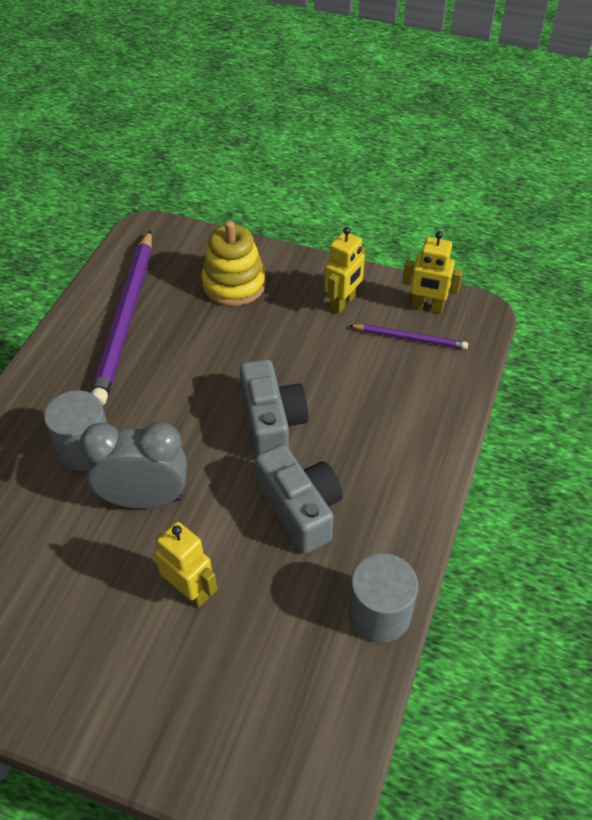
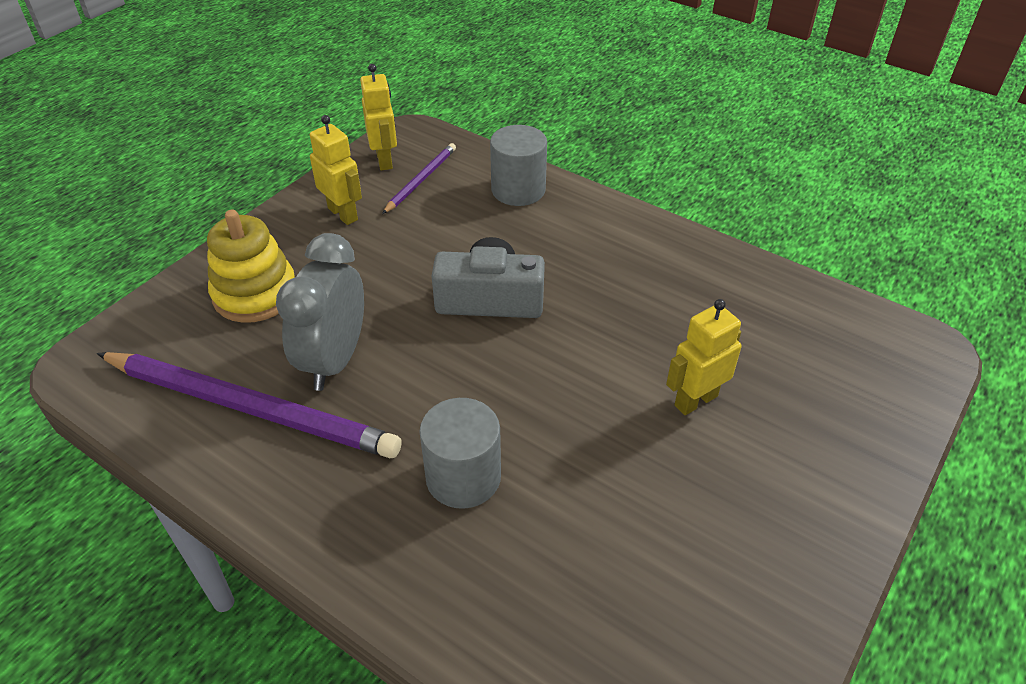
camera: 75 degrees left, 5 degrees down
(145, 499) = (562, 424): grey clock -> grey clock (334, 360)
(300, 508) = (611, 298): grey camera -> none
(379, 613) = (740, 269): grey cylinder -> grey cylinder (518, 190)
(427, 307) = (384, 160): yellow robot -> yellow robot turned 45 degrees counterclockwise

